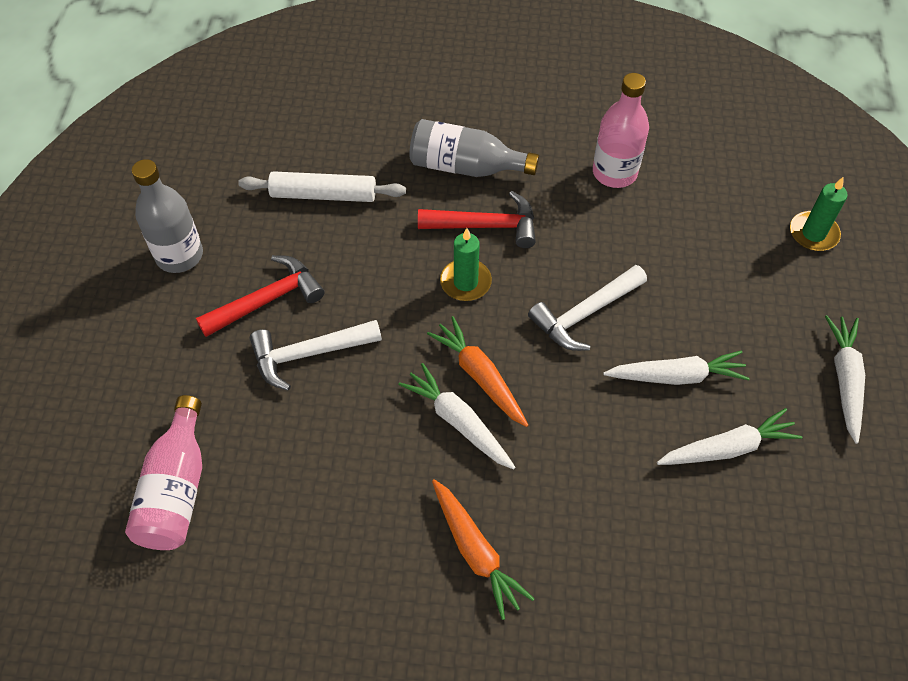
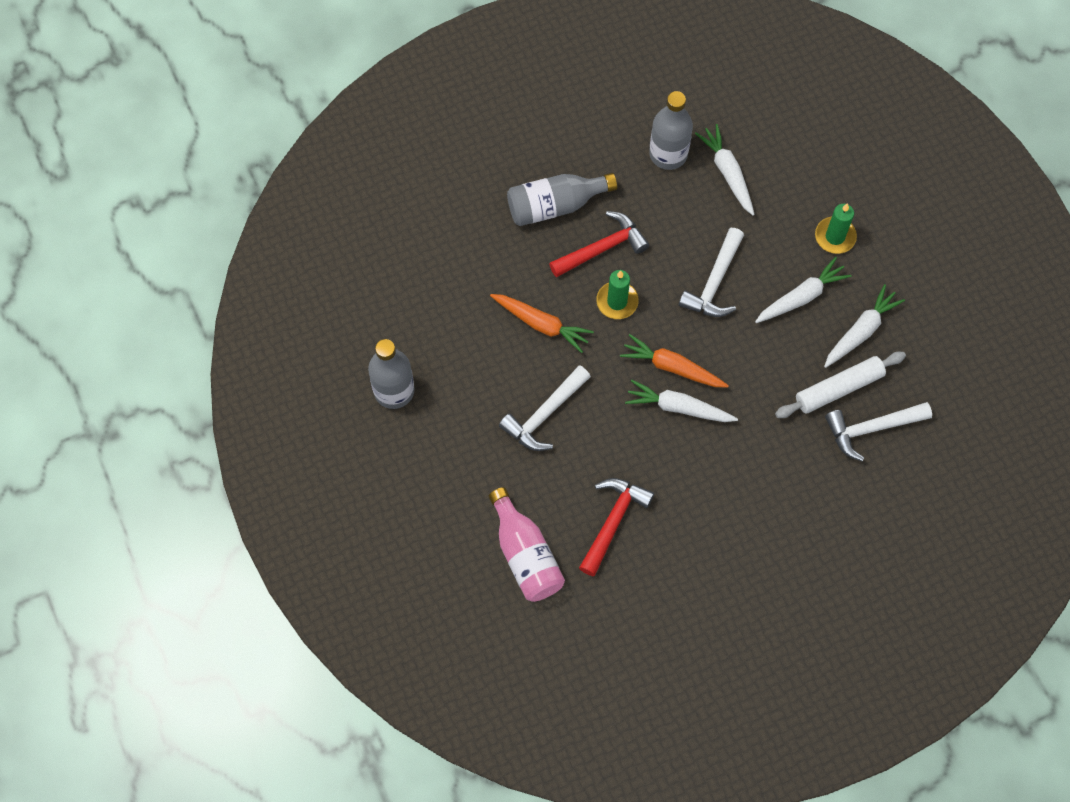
camera: 30 degrees left, 10 degrees up
(268, 300) = (486, 390): red hammer -> red hammer (613, 521)
(323, 194) = (465, 285): white rolling pin -> white rolling pin (838, 388)
(476, 552) = (745, 487): orange carrot -> orange carrot (541, 324)
(614, 172) = (668, 154): pink bottle -> grey bottle
(675, 568) = (871, 429): none -> white hammer
(813, 233) = (835, 134): green candle -> green candle (835, 236)
(844, 380) = (910, 241): white carrot -> white carrot (727, 173)

